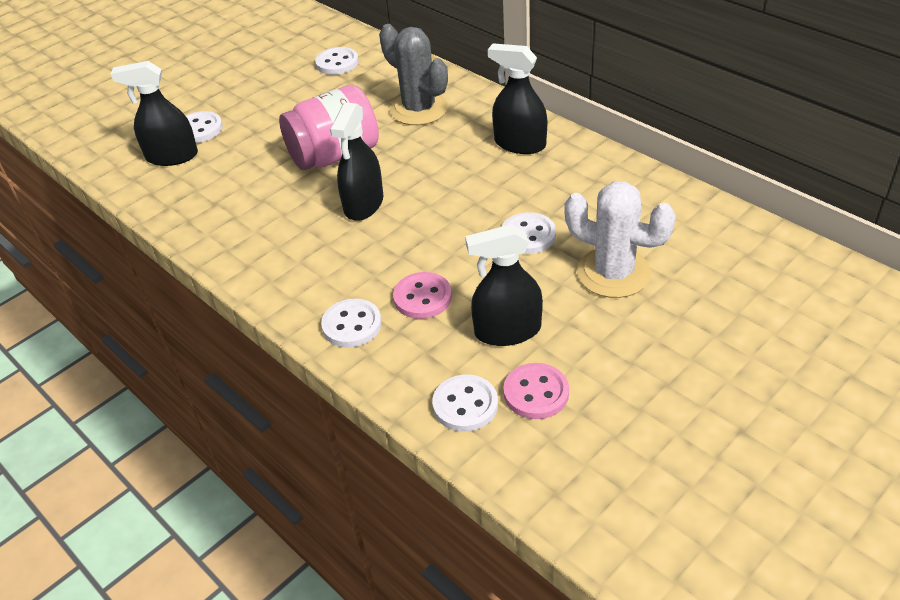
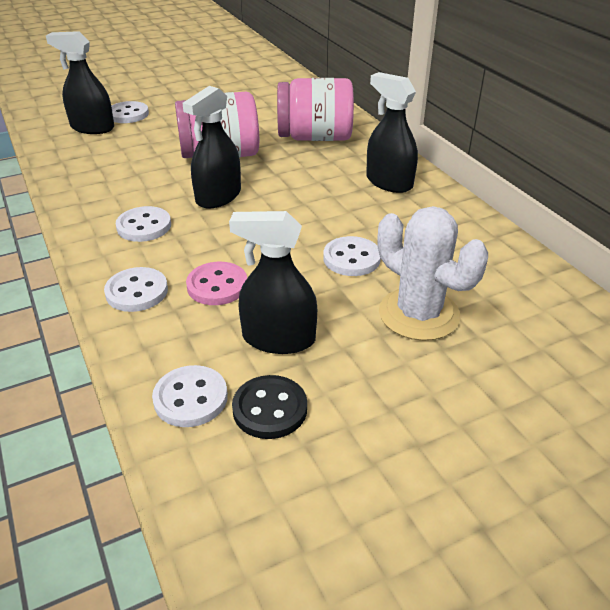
camera: 15 degrees right, 5 degrees down
(337, 63) = (269, 93): white button -> white button (144, 226)
(419, 109) = (315, 138): grey cactus -> pink jar
(536, 393) = (270, 409): pink button -> black button

